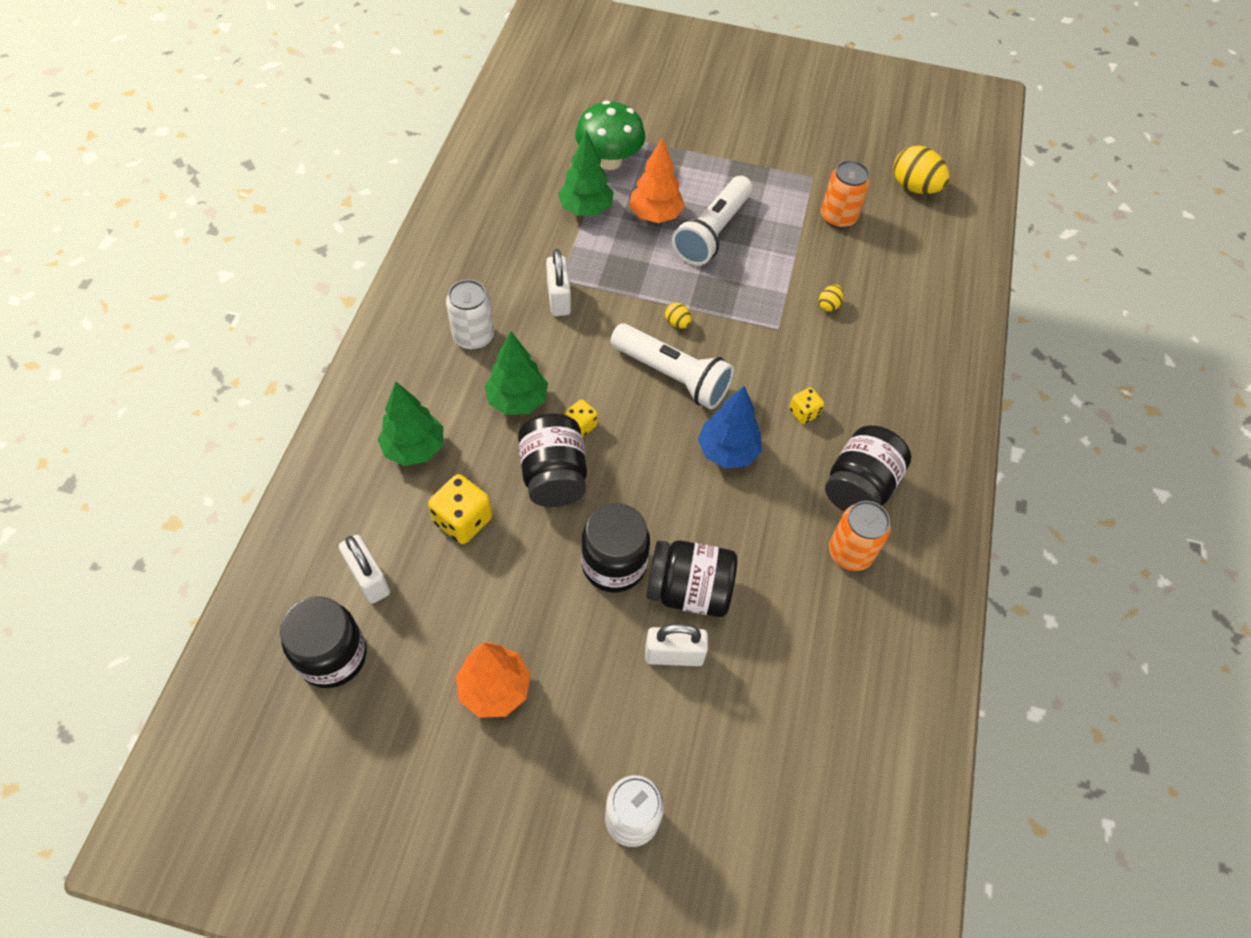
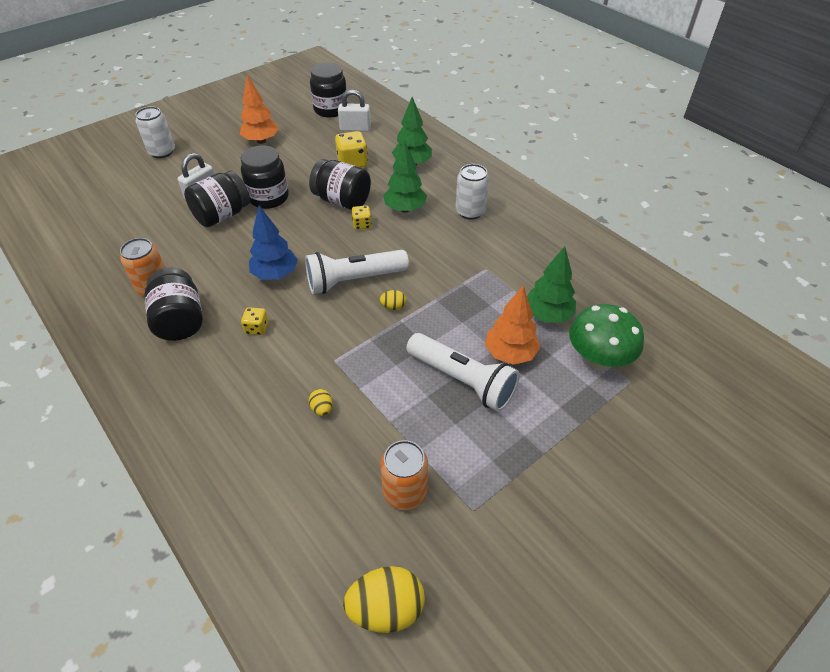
camera: 130 degrees right, 10 degrees down
(559, 298) = (468, 260): white padlock -> none
(712, 232) = (462, 380): white flashlight -> white flashlight turned 150 degrees clockwise

